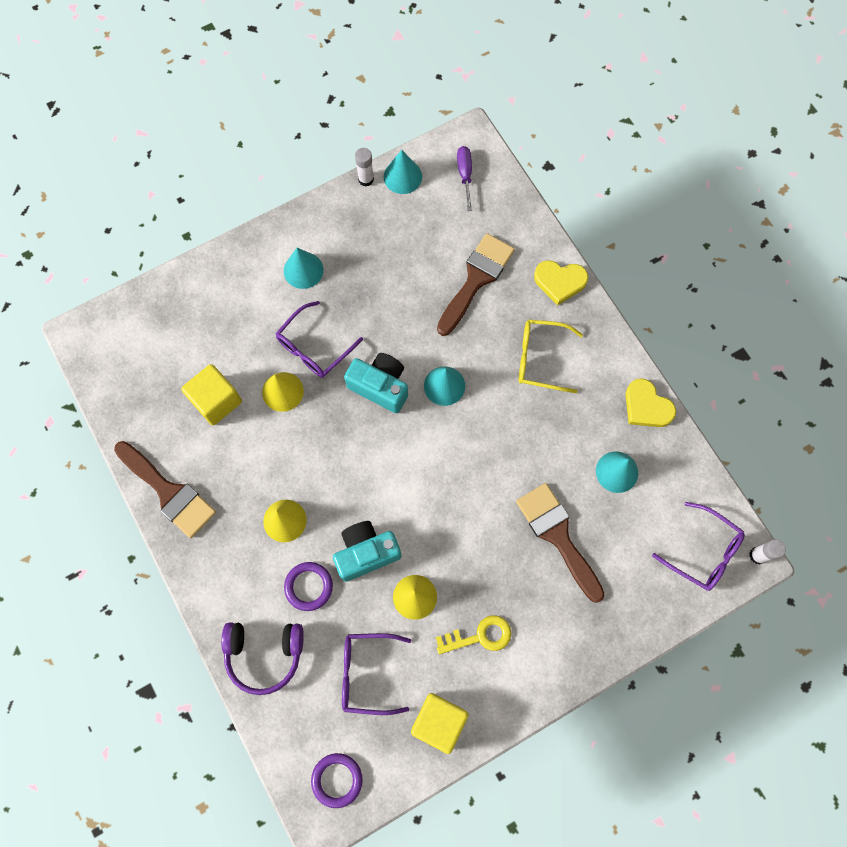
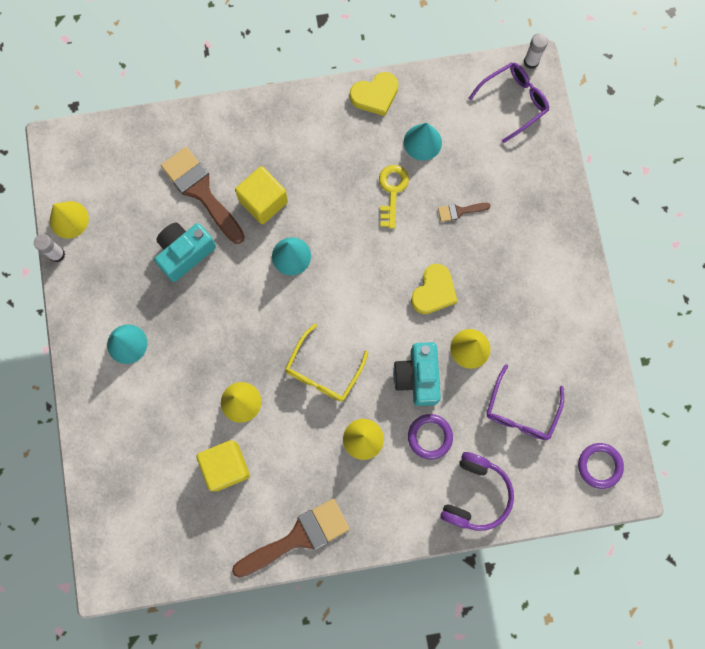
camera: 70 degrees left, 5 degrees up
(314, 347) = (209, 359): purple glasses -> none
(380, 386) = (270, 312): turquoise camera -> turquoise camera (185, 253)
(402, 176) = (69, 219): turquoise cone -> yellow cone
(439, 721) = (579, 365): yellow cube -> yellow cube (263, 201)
(465, 175) = (92, 163): purple screwdriver -> none
(480, 636) = (521, 306): yellow key -> yellow key (392, 191)
(540, 359) = (298, 165): yellow glasses -> yellow glasses (323, 371)
(557, 536) = (459, 211): brown brush -> brown brush, size x0.46
(560, 282) = (233, 121): yellow heart -> yellow heart (434, 291)

